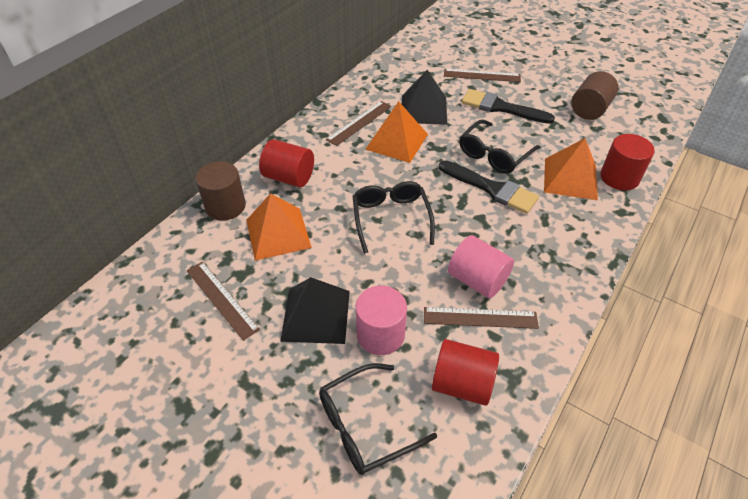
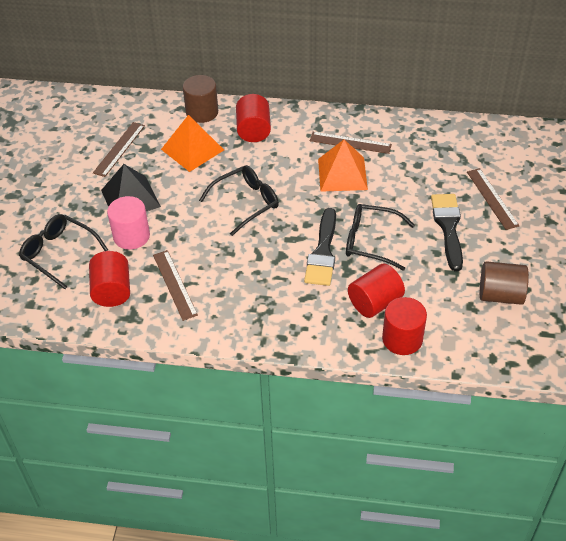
camera: 65 degrees right, 0 degrees up
(424, 109) = (402, 175): black pyramid -> none
(477, 280) = (211, 272): pink cylinder -> none
(570, 178) = (375, 302): orange pyramid -> red cylinder

